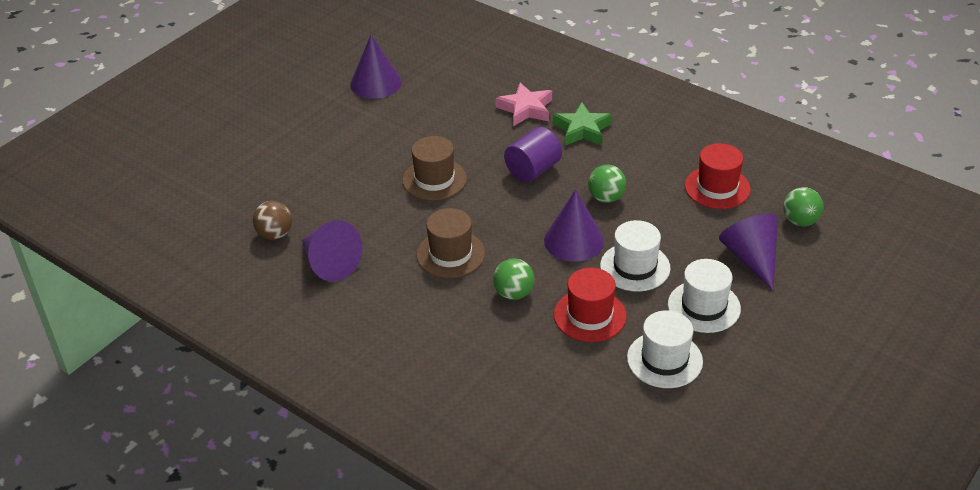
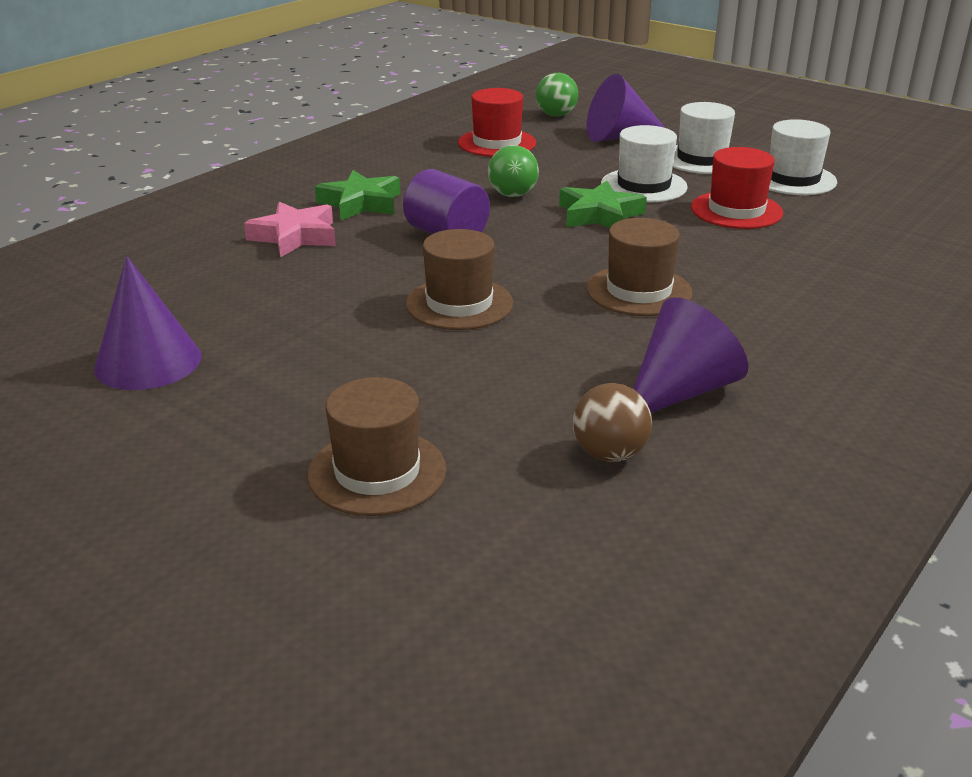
camera: 90 degrees left, 10 degrees down
(272, 162) = (377, 472): none -> brown hat
(514, 293) = (710, 250): green ball -> none
(573, 240) = (599, 214): purple cone -> green star

